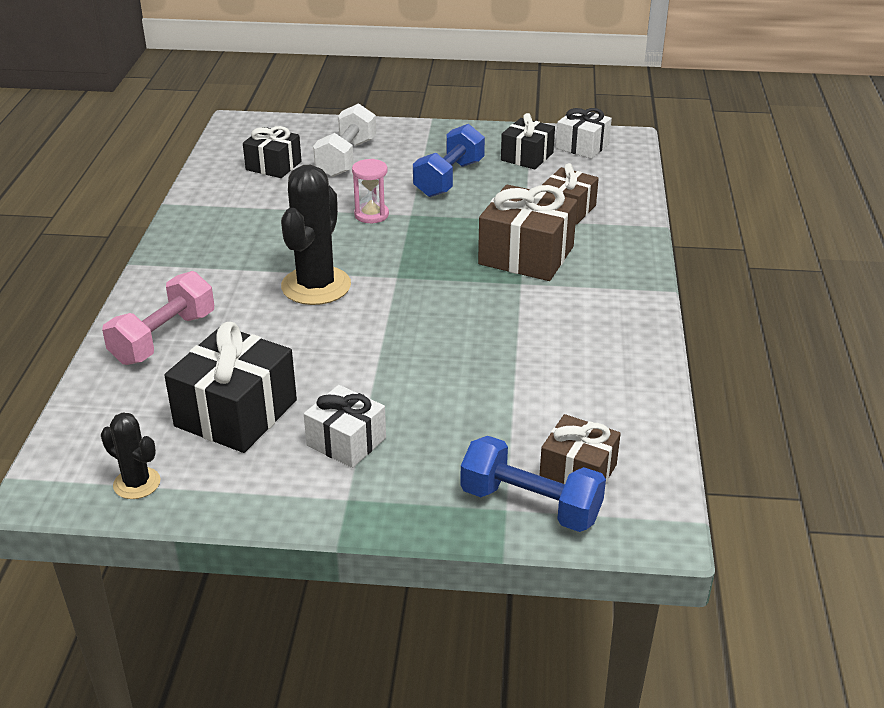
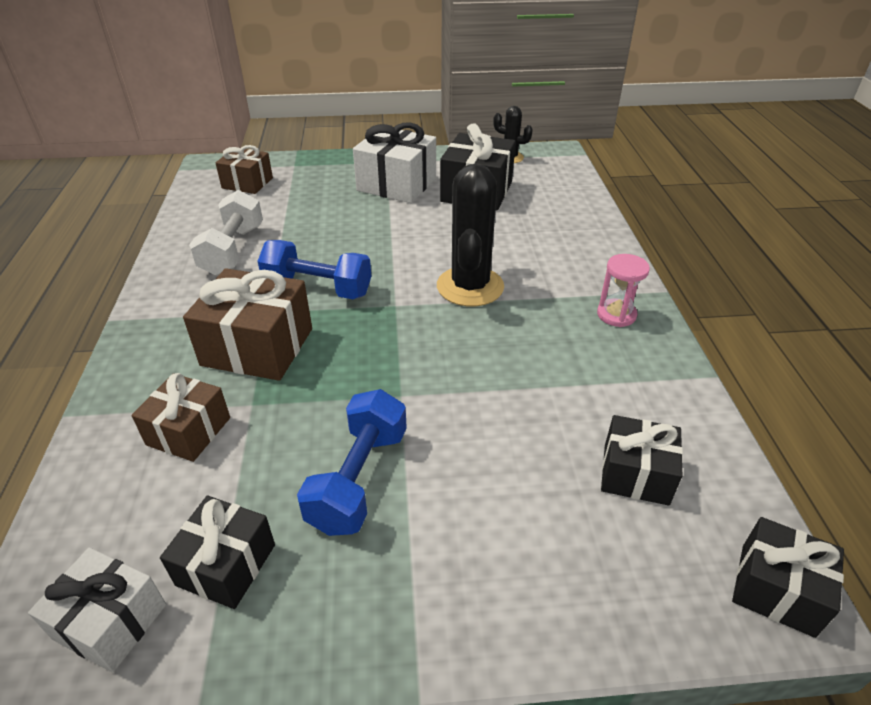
camera: 170 degrees right, 5 degrees up
(164, 338) = (567, 230): pink dumbbell -> none
(240, 127) = (777, 589): none -> black gift
(346, 158) = (535, 512): white dumbbell -> white dumbbell (233, 250)
(346, 441) = (396, 184): white gift -> white gift, size x1.60
(371, 215) = (450, 388): pink hourglass -> pink hourglass (616, 315)
(530, 505) = (279, 167): blue dumbbell -> blue dumbbell (318, 288)

